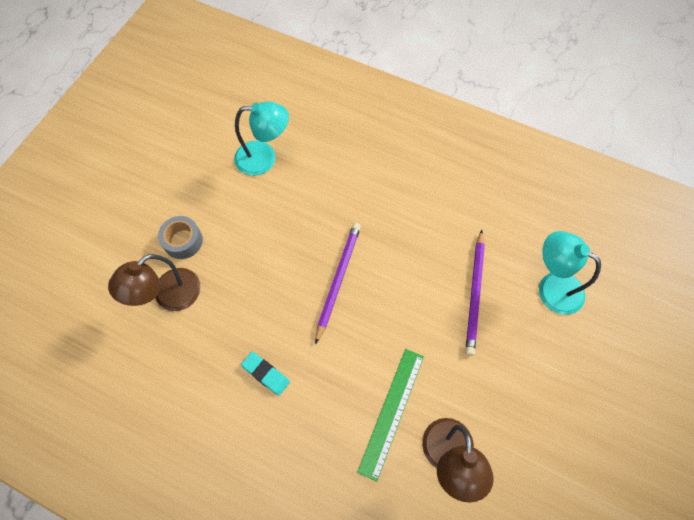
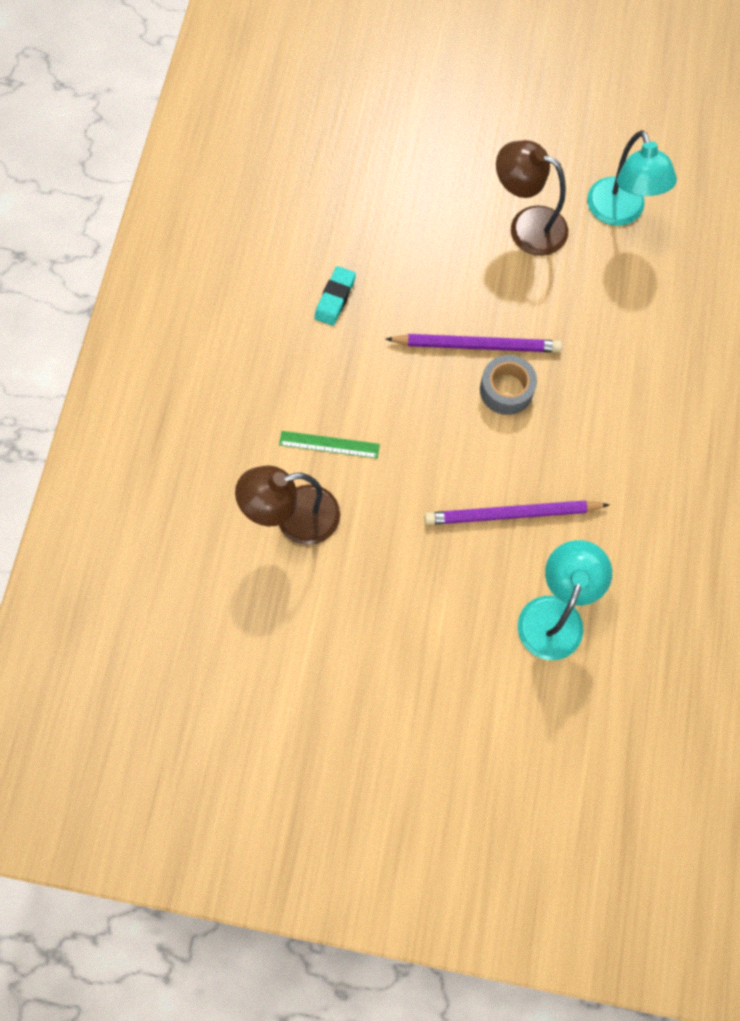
camera: 75 degrees right, 5 degrees up
(169, 297) = (395, 170): brown lamp -> brown lamp (527, 225)
(183, 241) = (470, 160): grey tape -> grey tape (506, 390)
(391, 412) = (329, 444): green ruler -> green ruler, size x0.62

